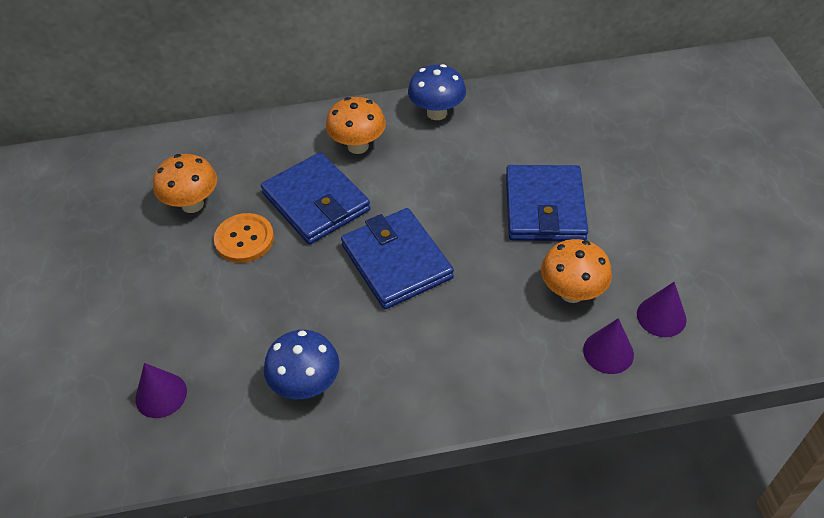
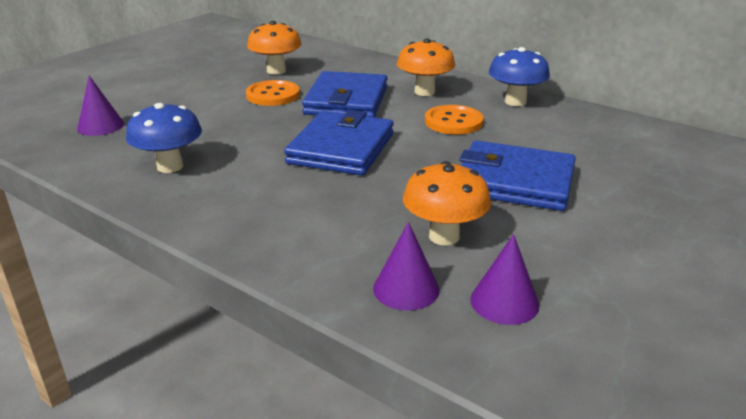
camera: 45 degrees right, 20 degrees down
(428, 170) = (453, 122): none -> orange button
(544, 207) = (514, 181): blue wallet -> blue wallet turned 60 degrees clockwise

